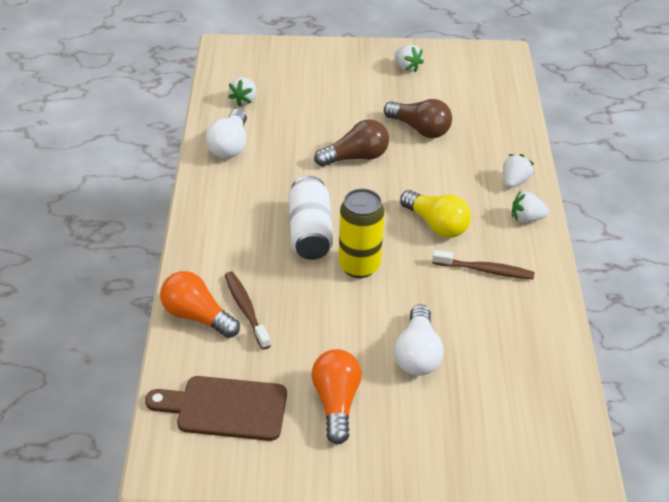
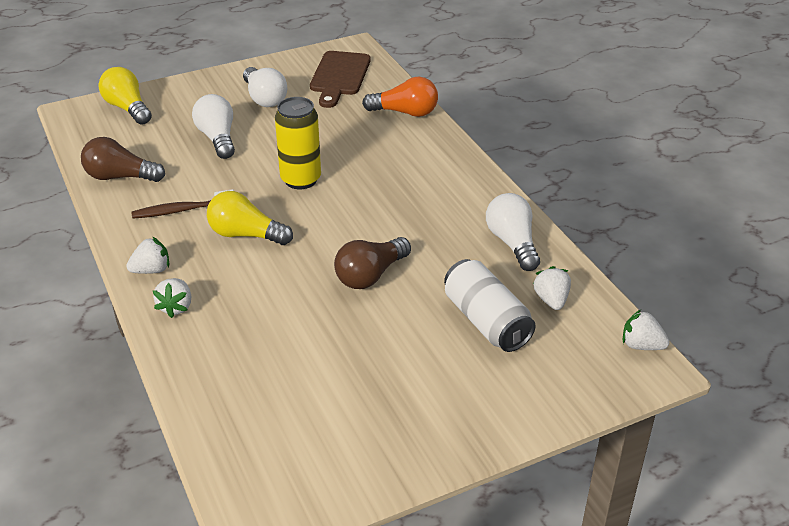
camera: 155 degrees right, 5 degrees down
(225, 408) = (339, 76): brown cutting board -> brown cutting board turned 120 degrees clockwise
(246, 309) = (372, 126): brown toothbrush -> none
(310, 232) = (364, 192): white can -> white can (486, 321)
(336, 402) = (264, 98): orange light bulb -> white light bulb
(407, 67) = (388, 430): white strawberry -> white strawberry (641, 345)
(420, 129) = (317, 336): brown light bulb -> brown light bulb (120, 177)
(508, 450) = (127, 108): none -> yellow light bulb

